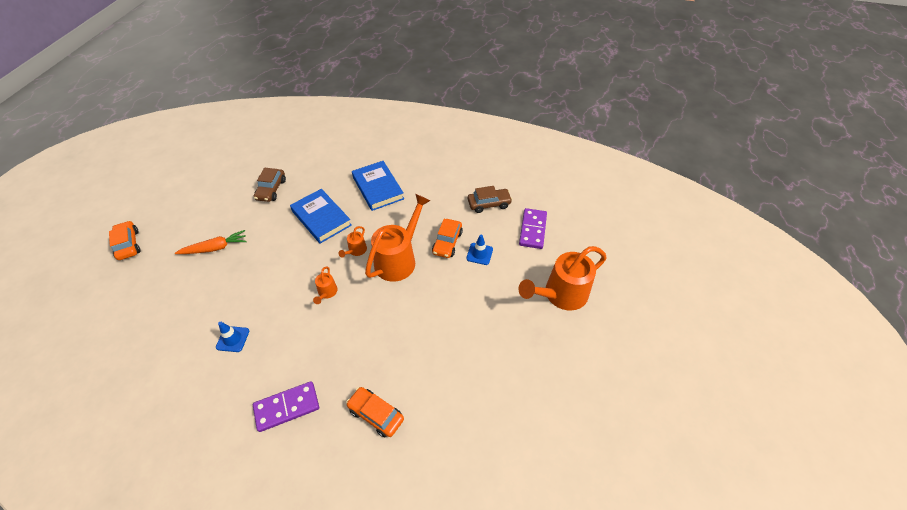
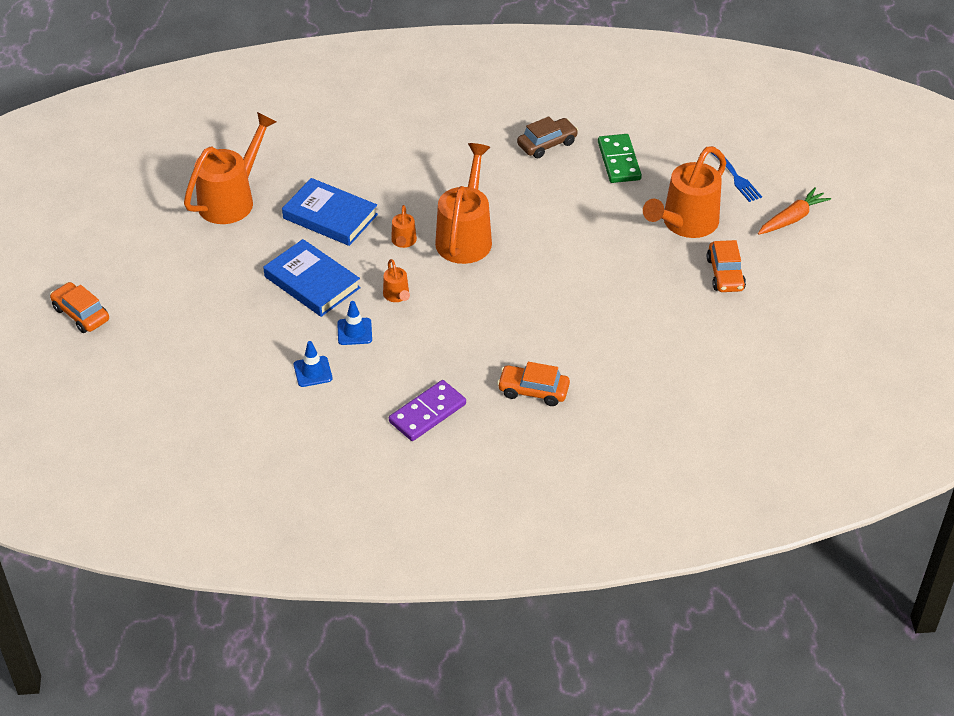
camera: 20 degrees left, 5 degrees down
(215, 248) = (209, 287): orange carrot -> orange carrot (792, 218)
(271, 189) = (232, 199): brown car -> orange watering can
(378, 188) = (384, 161): blue book -> blue book (312, 282)
(447, 242) = (517, 203): orange car -> orange car (725, 274)
(479, 254) = (565, 205): blue traffic cone -> blue traffic cone (354, 331)
(532, 230) = (619, 161): purple domino -> green domino
(614, 267) = (736, 178): none -> blue fork

